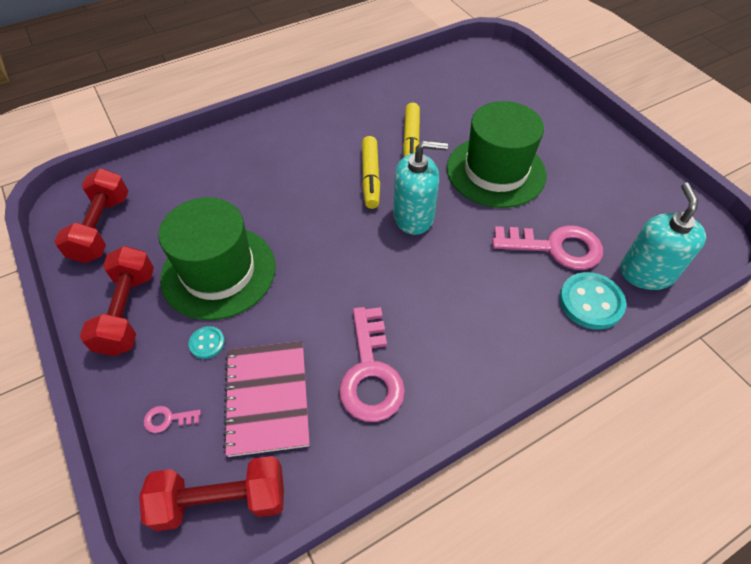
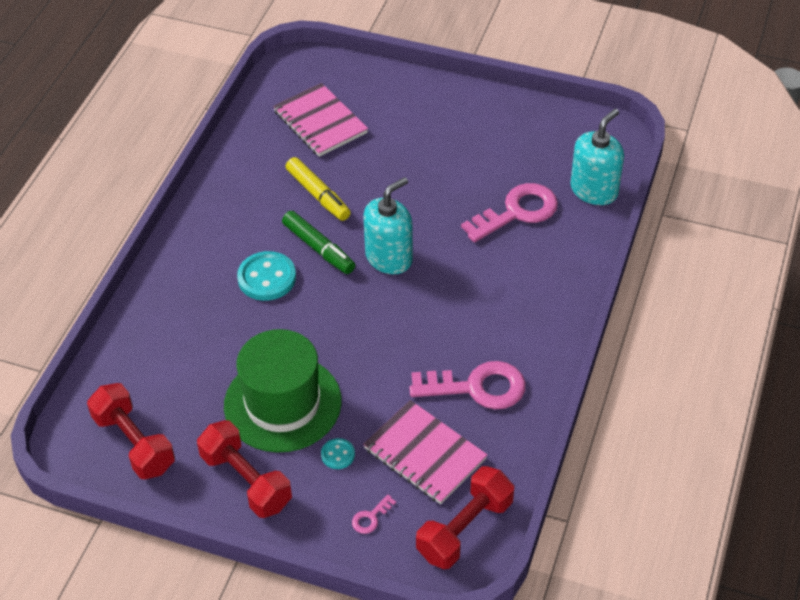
camera: 40 degrees left, 5 degrees down
(370, 177) = (319, 248): yellow marker -> green marker
(370, 372) = (477, 387): pink key -> pink key turned 45 degrees counterclockwise
(465, 95) = (320, 122): none -> pink notebook
(495, 171) = (415, 178): green hat -> none
(590, 302) = (576, 237): turquoise button -> turquoise button (267, 278)
(646, 273) = (594, 190): turquoise soap dispenser -> turquoise soap dispenser turned 75 degrees clockwise

